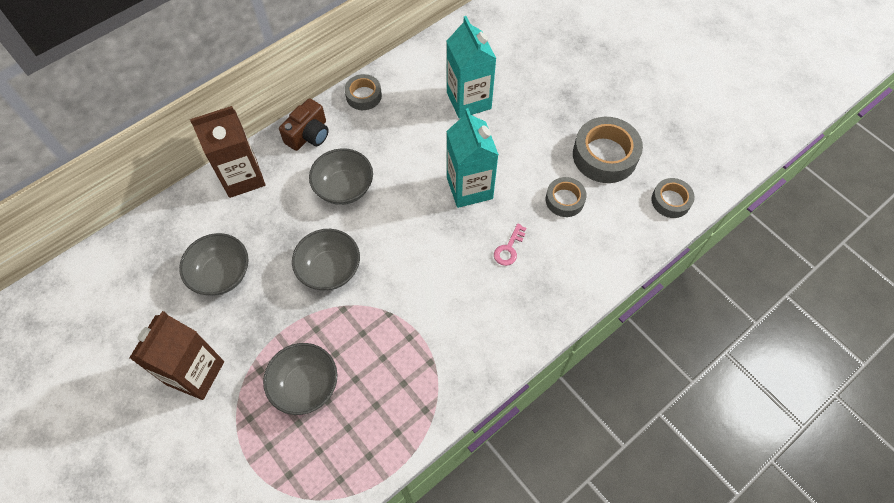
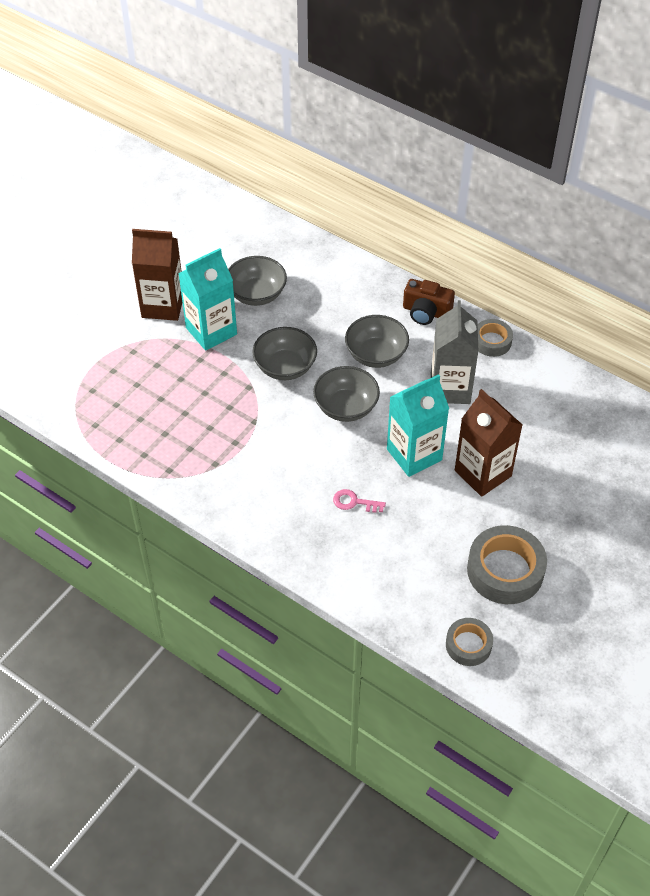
camera: 75 degrees right, 10 degrees down
(242, 177) = (359, 278): brown carton -> brown carton (483, 473)
(305, 385) = (170, 380): grey bowl -> grey bowl (346, 407)
(405, 141) = (450, 388): none -> grey carton
(468, 100) = (525, 431): turquoise carton -> turquoise carton (211, 331)
(564, 200) = (431, 541): grey tape -> none

